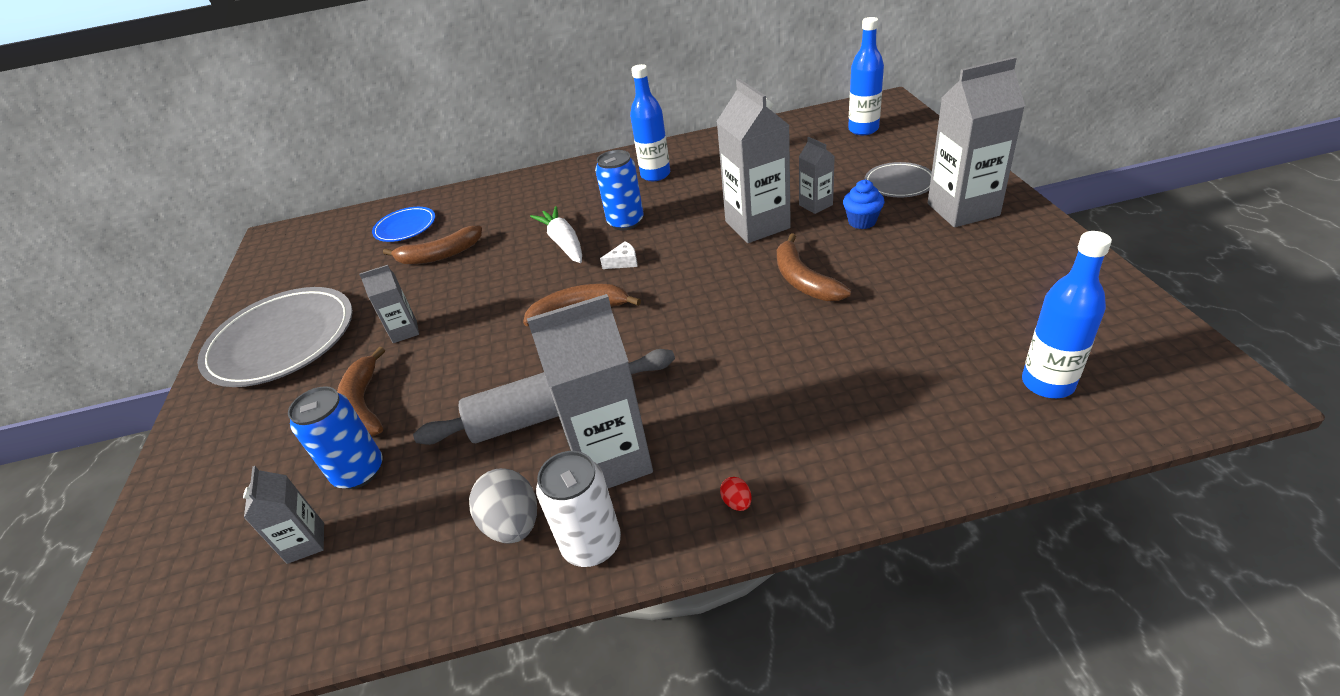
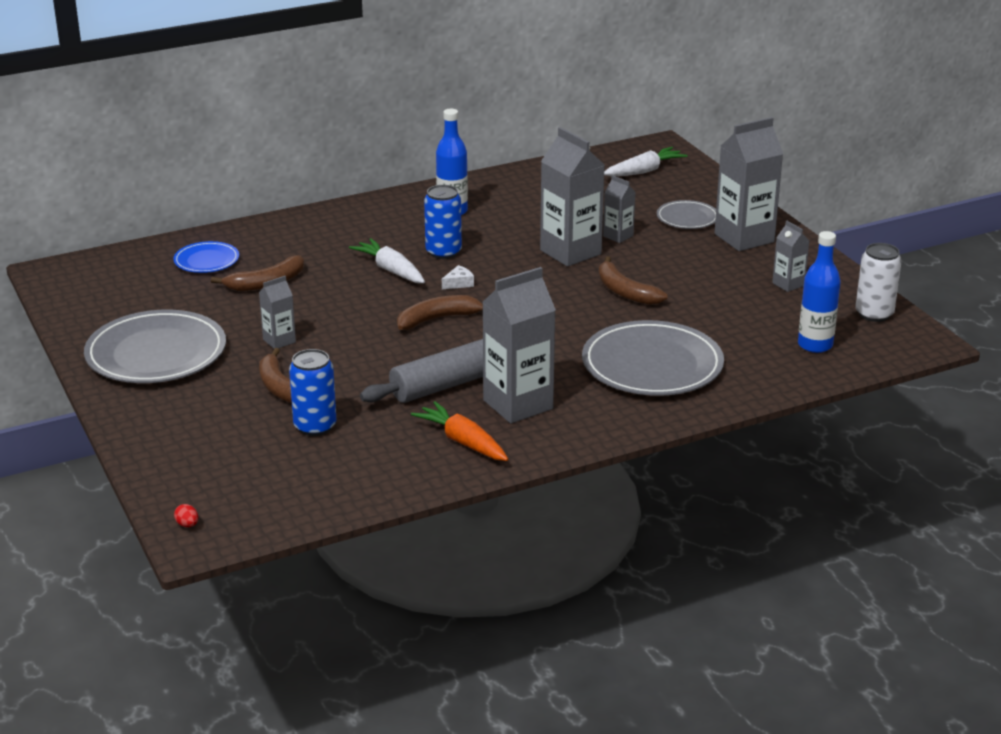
camera: 20 degrees left, 10 degrees down
(306, 543) = (305, 464): grey carton -> grey carton (788, 284)
(513, 524) = (463, 442): grey egg -> orange carrot
(592, 544) = (527, 445): white can -> white can (874, 314)
(737, 502) = (619, 418): red egg -> red egg (187, 525)
(808, 402) = (652, 365): none -> grey plate
(862, 221) = (662, 248): blue cupcake -> none
(863, 129) = (644, 171): blue bottle -> white carrot

